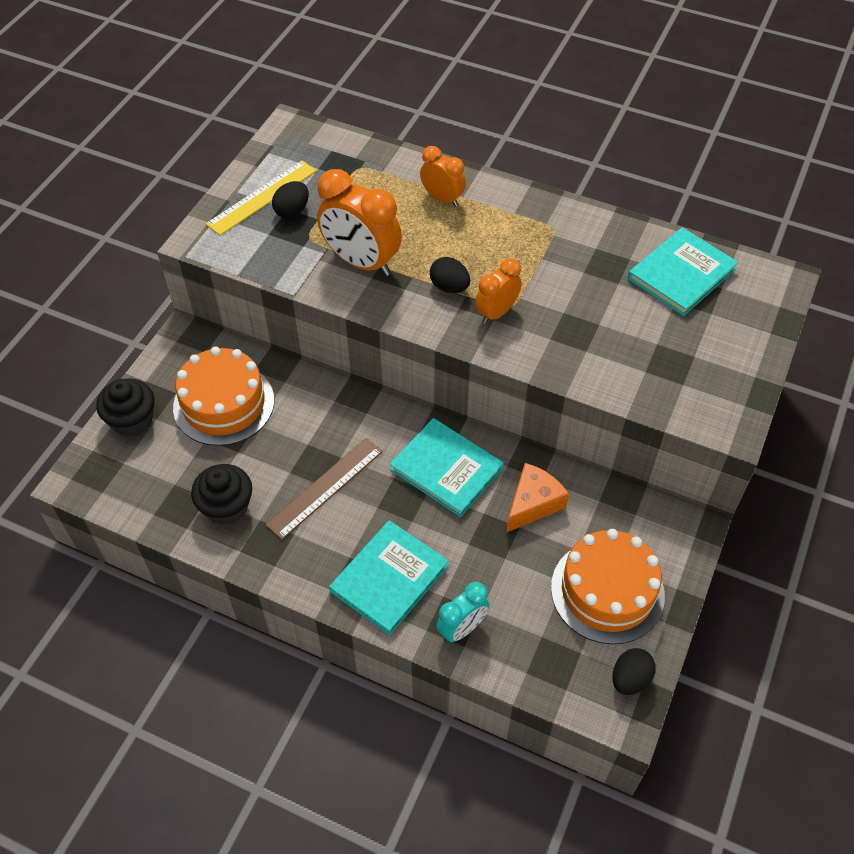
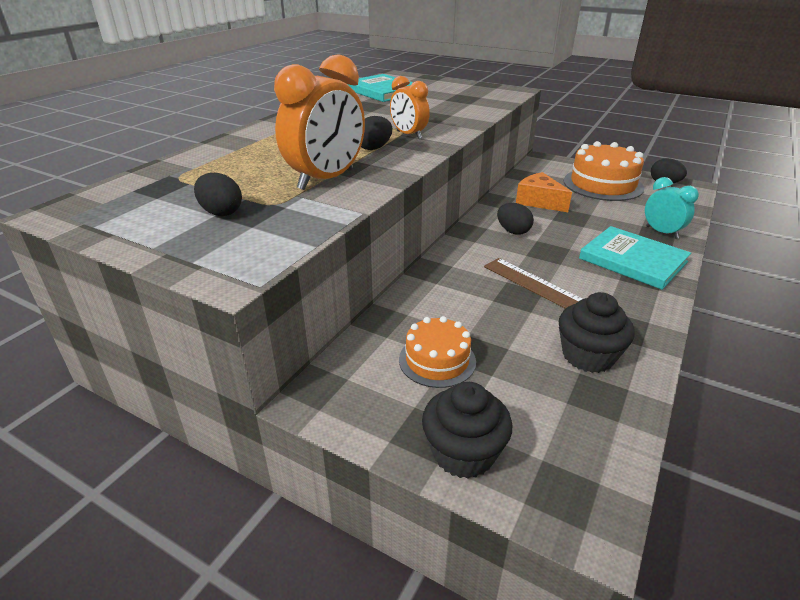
camera: 85 degrees left, 20 degrees down
(224, 404) = (437, 360): orange cake -> orange cake, size x0.60
(262, 197) = (179, 230): yellow ruler -> none
(442, 198) = (256, 146): orange clock -> none
(446, 469) = (513, 231): turquoise book -> black egg

